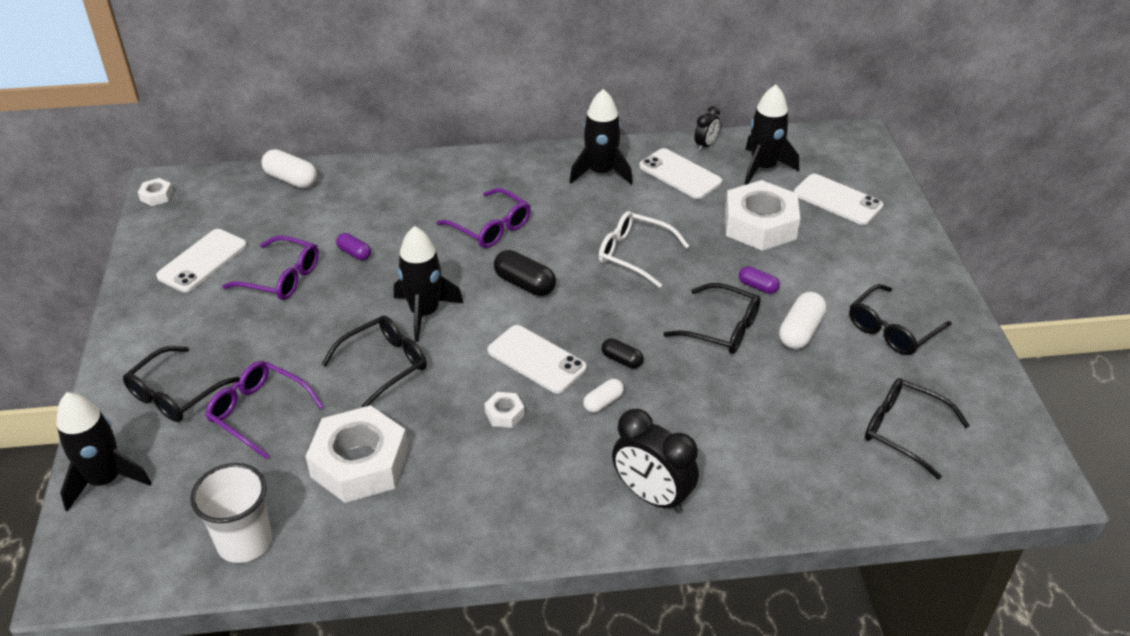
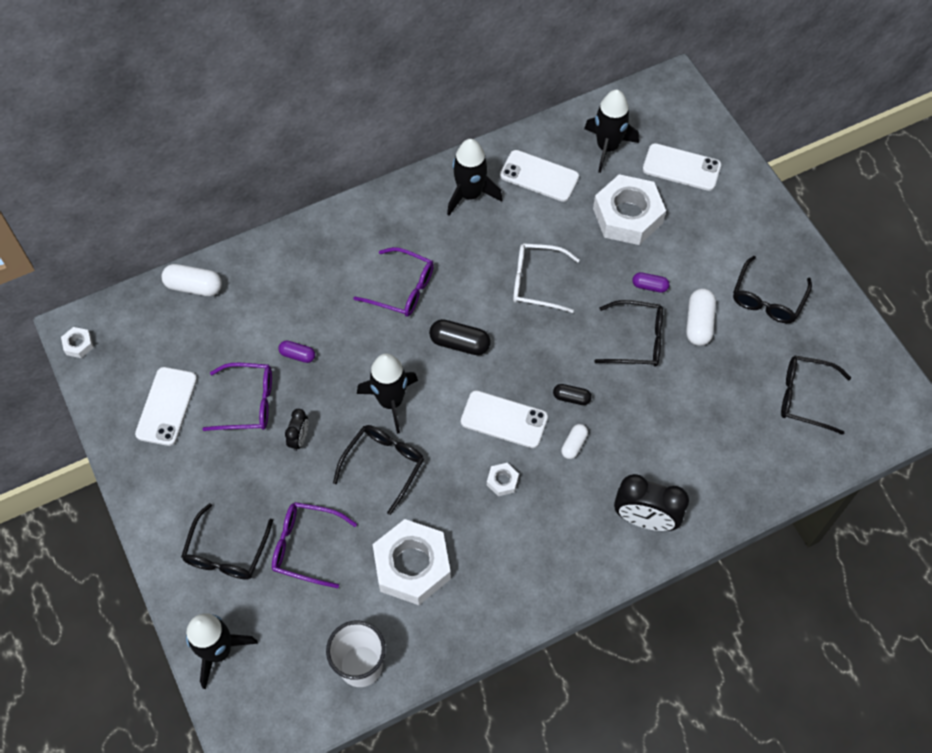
camera: 20 degrees left, 20 degrees up
(705, 145) = (548, 133): black clock -> black clock (299, 439)

